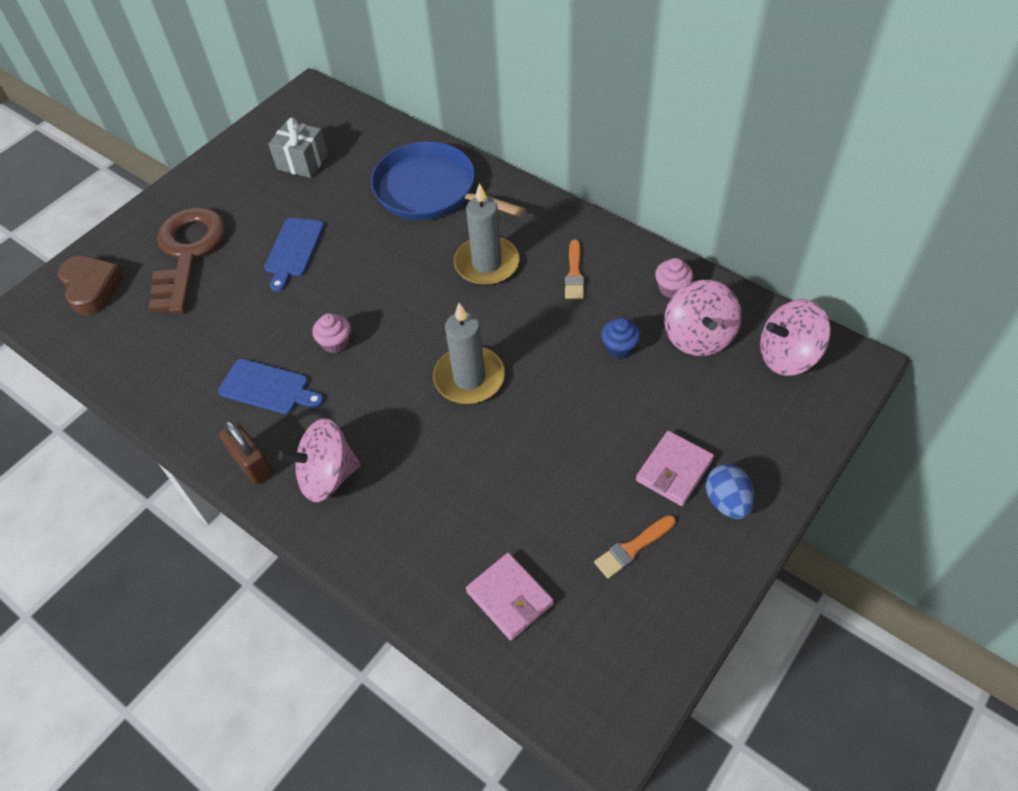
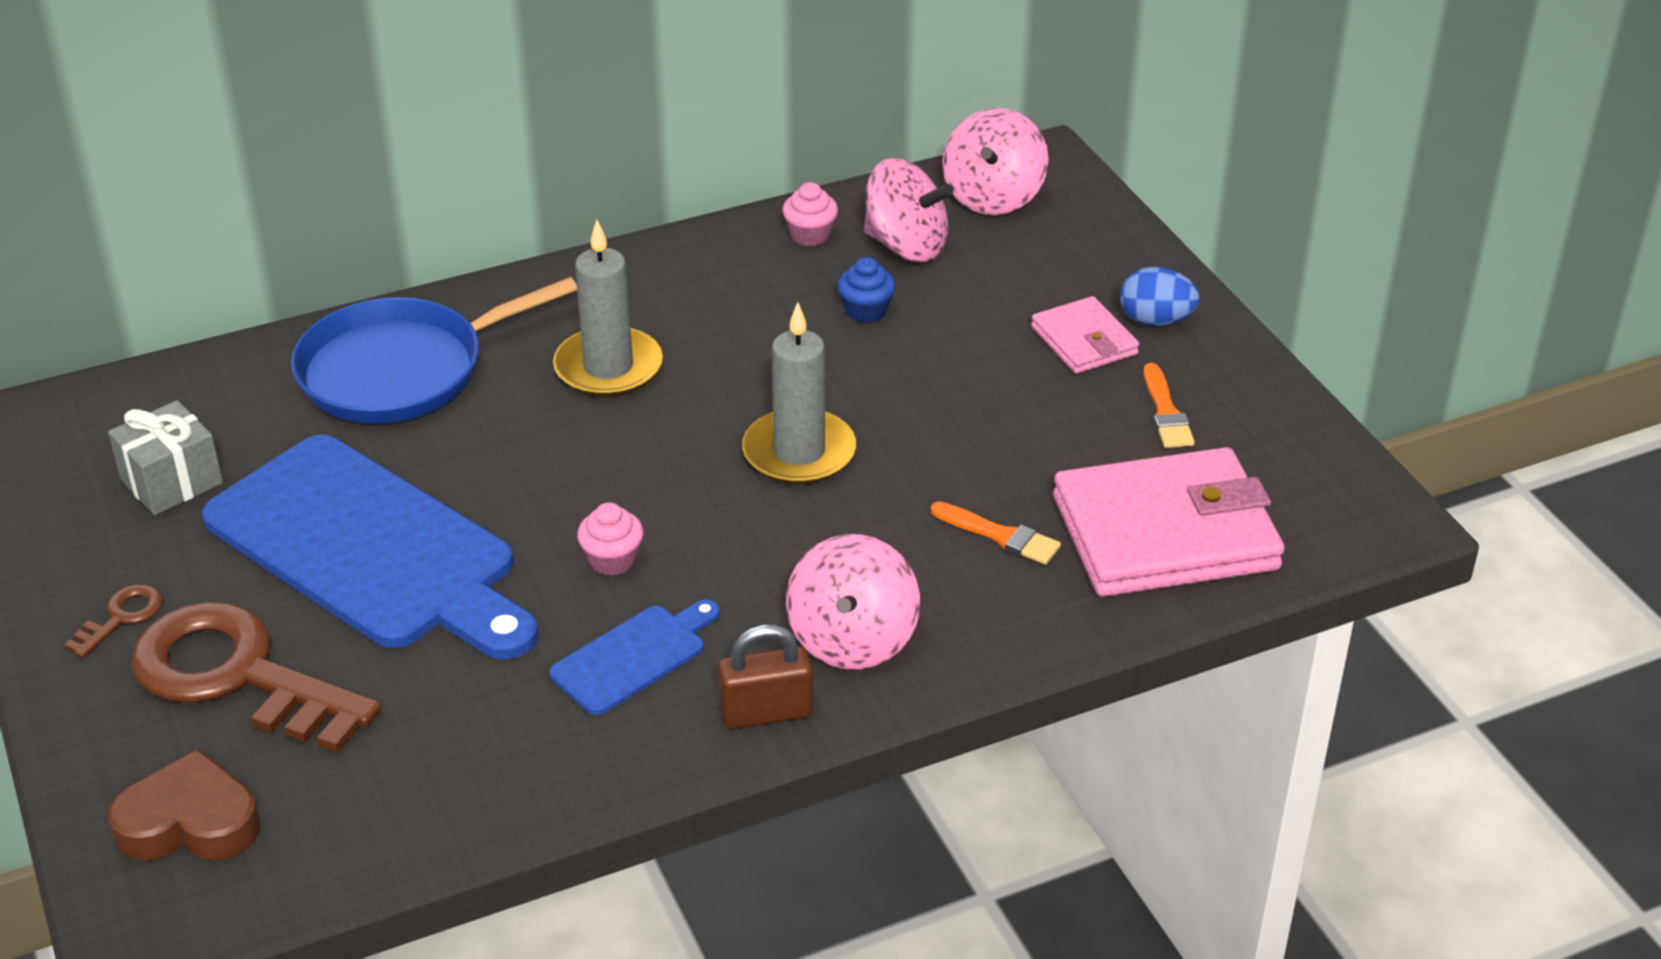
camera: 65 degrees left, 15 degrees down
(207, 197) = (122, 617): none -> brown key
(293, 250) = (370, 549): blue cutting board -> blue cutting board, size x2.21
(510, 598) = (1165, 533): pink wallet -> pink wallet, size x1.94
(574, 273) = (706, 300): orange brush -> orange brush (1000, 535)

